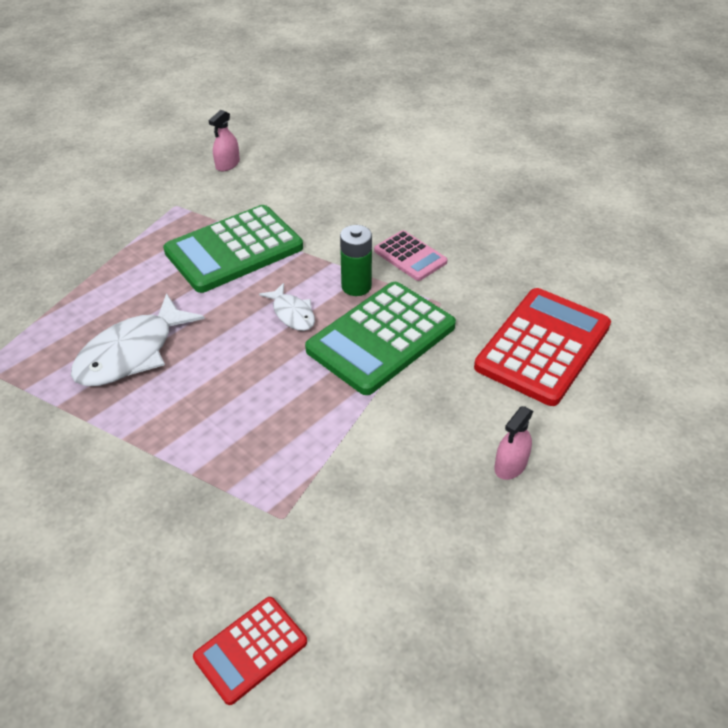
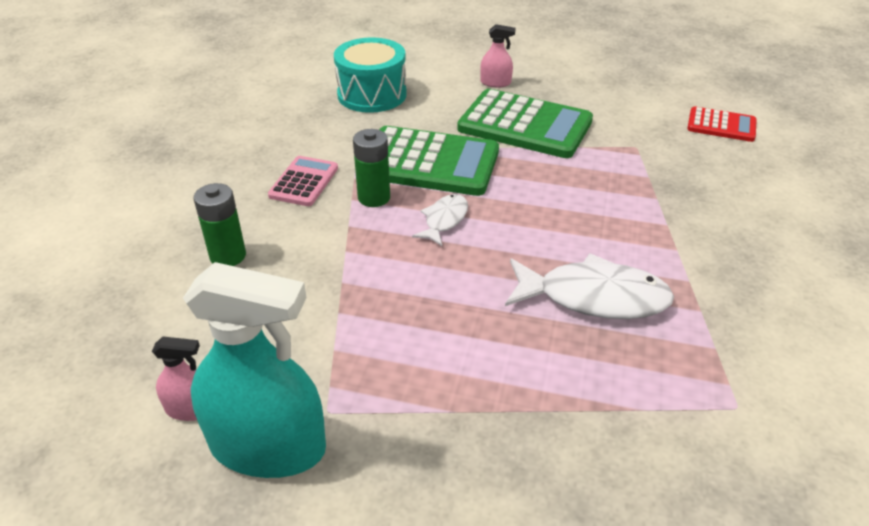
camera: 120 degrees left, 5 degrees down
(176, 181) = (268, 446): none -> turquoise spray bottle
(234, 250) = (381, 304): green calculator -> green calculator (525, 125)
(346, 201) = (228, 256): none -> green battery
(543, 346) = (372, 94): red calculator -> turquoise drum

